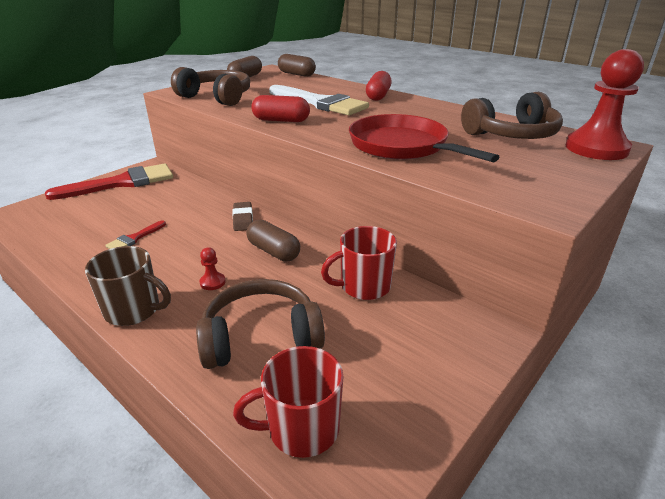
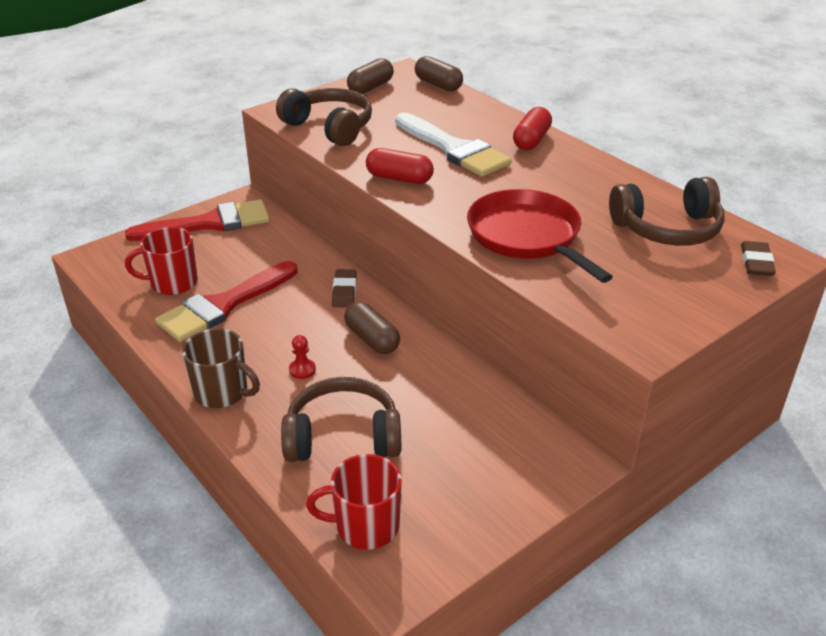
camera: 10 degrees right, 5 degrees up
(134, 238) = (223, 305): red brush -> red brush, size x2.22
(364, 286) = (460, 394): red mug -> red mug (172, 283)
(596, 148) = (756, 262): red pawn -> brown eraser

